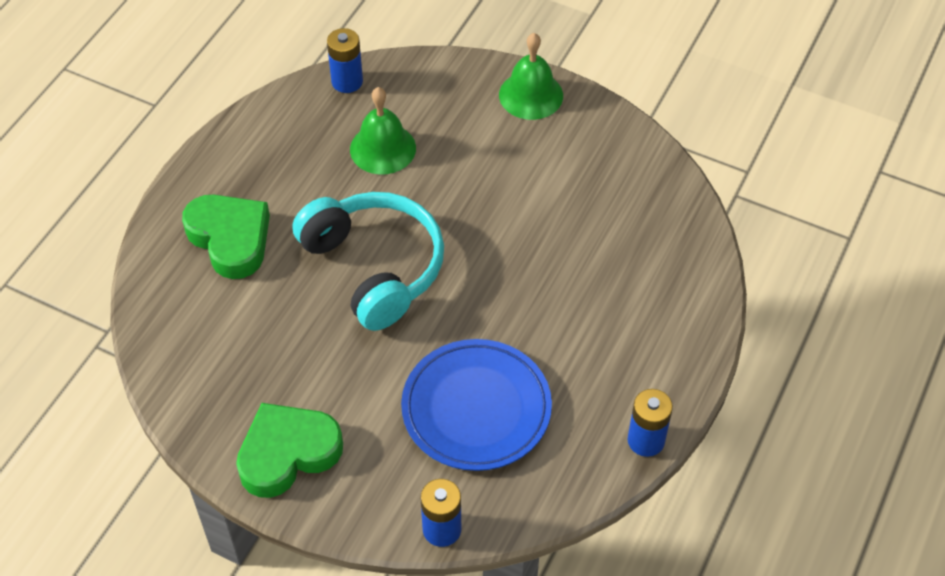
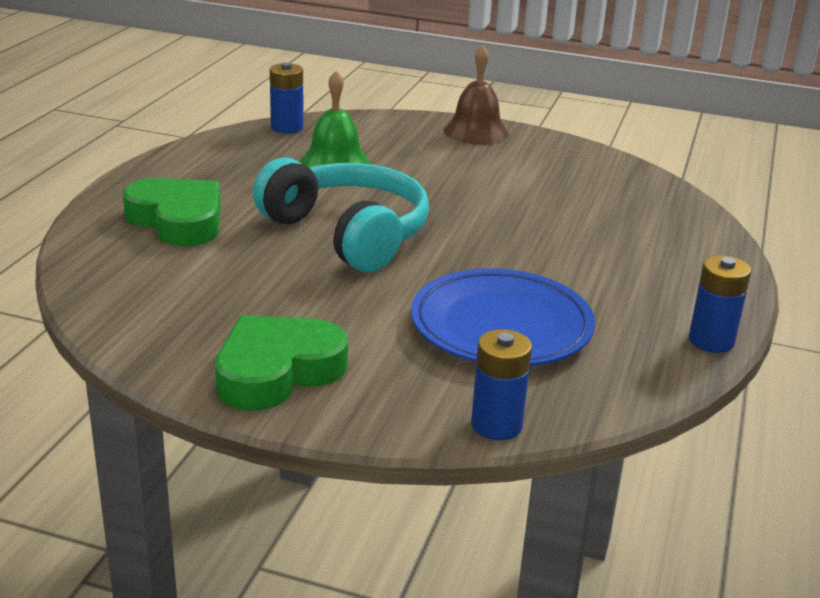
camera: 10 degrees left, 25 degrees down
(531, 95) = (476, 132): green bell -> brown bell

